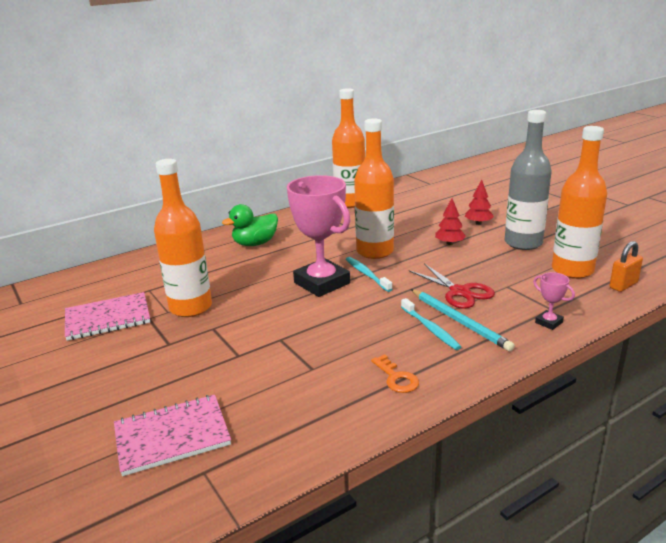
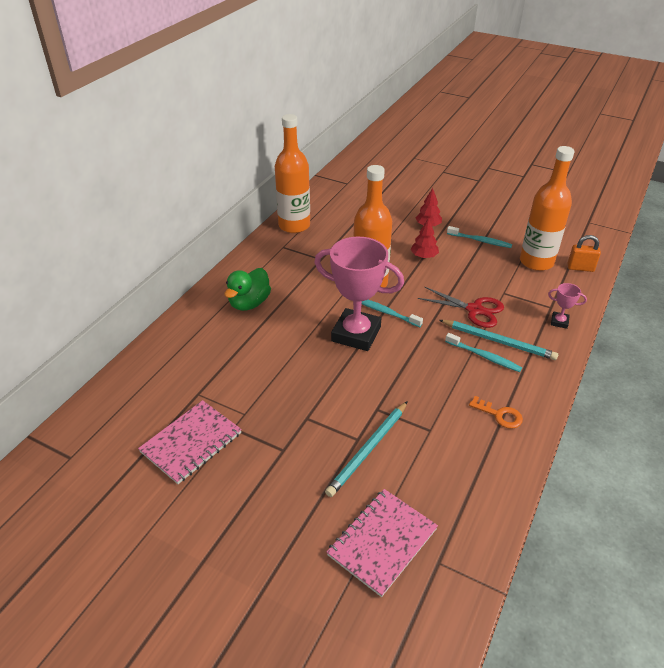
camera: 30 degrees left, 15 degrees up
(191, 307) = (262, 401): orange bottle -> none
(238, 365) = (368, 450): none -> turquoise pencil
(523, 243) = (480, 241): grey bottle -> turquoise toothbrush
(623, 285) = (580, 268): orange padlock -> orange padlock turned 75 degrees clockwise

